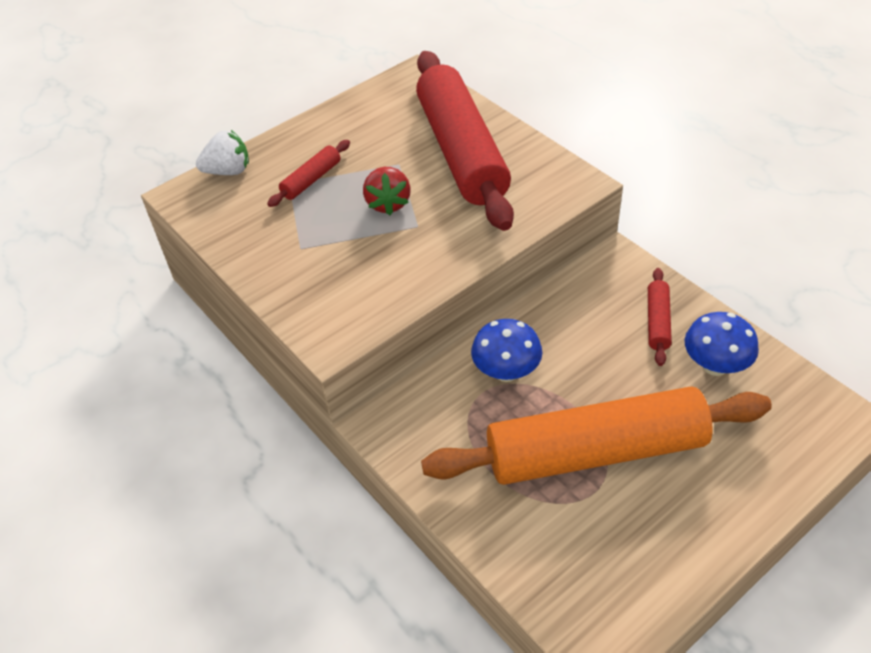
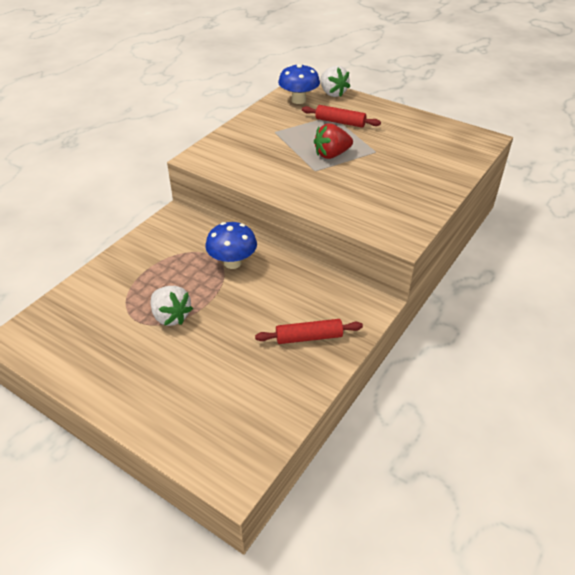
camera: 70 degrees right, 5 degrees down
(462, 151) = (406, 175): red rolling pin -> none
(595, 451) = (171, 316): orange rolling pin -> white strawberry
(715, 365) = (271, 378): blue mushroom -> blue mushroom (298, 100)

